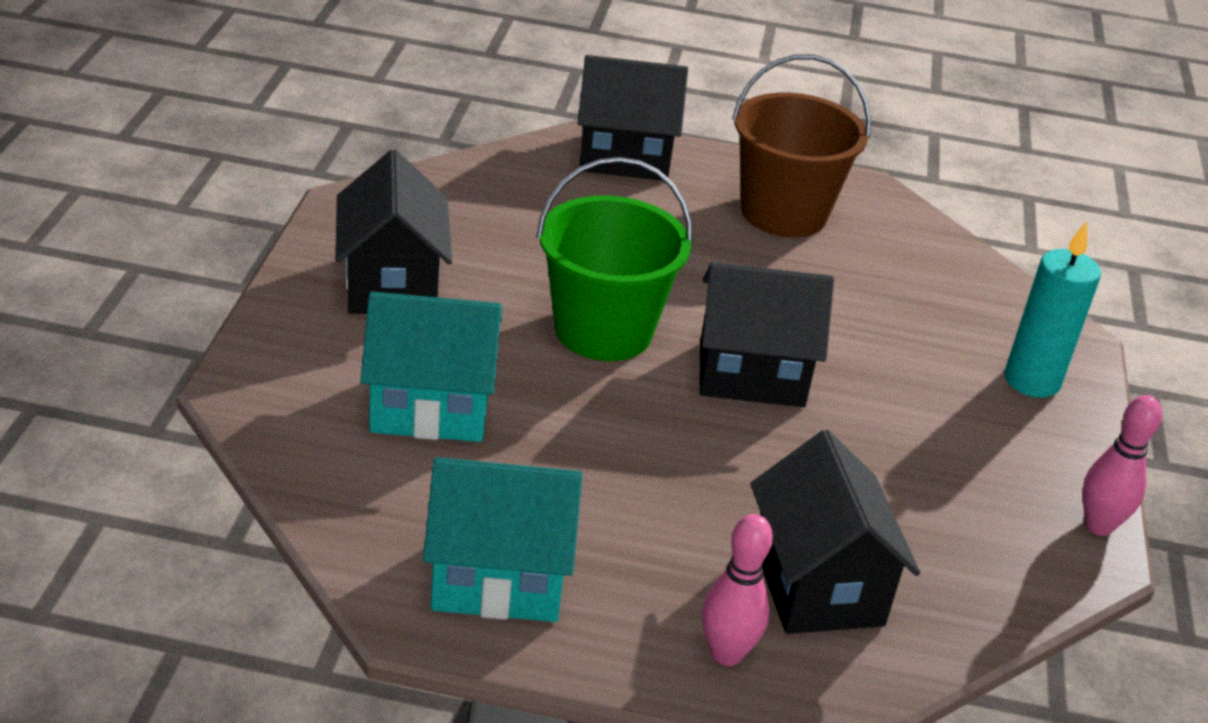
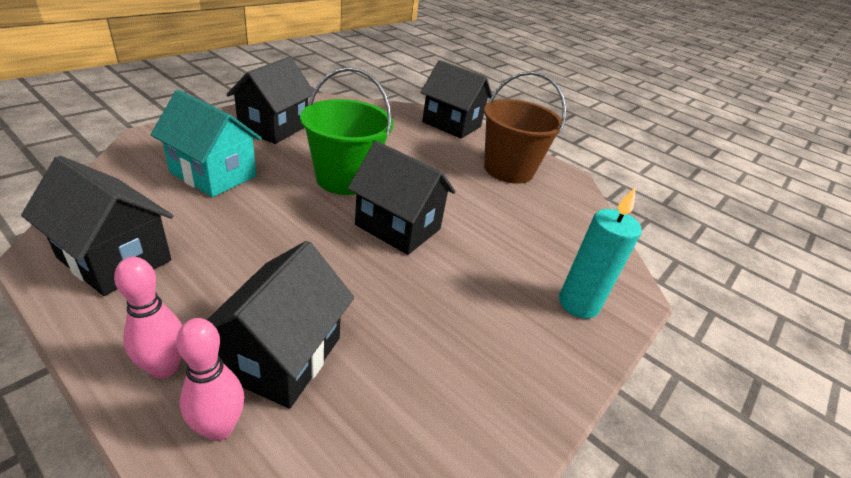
camera: 30 degrees right, 0 degrees up
(498, 578) = (115, 259): turquoise house -> black house
(1098, 525) = (537, 422): pink bowling pin -> pink bowling pin (219, 428)

